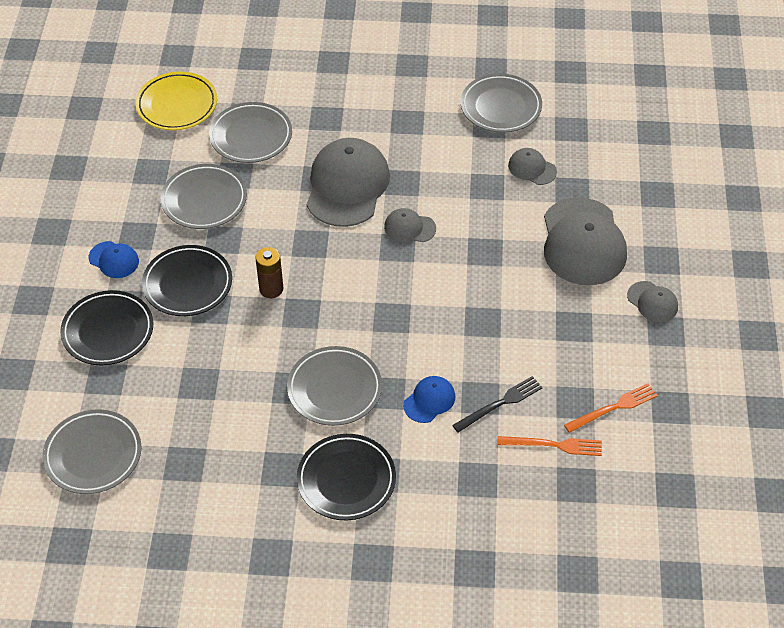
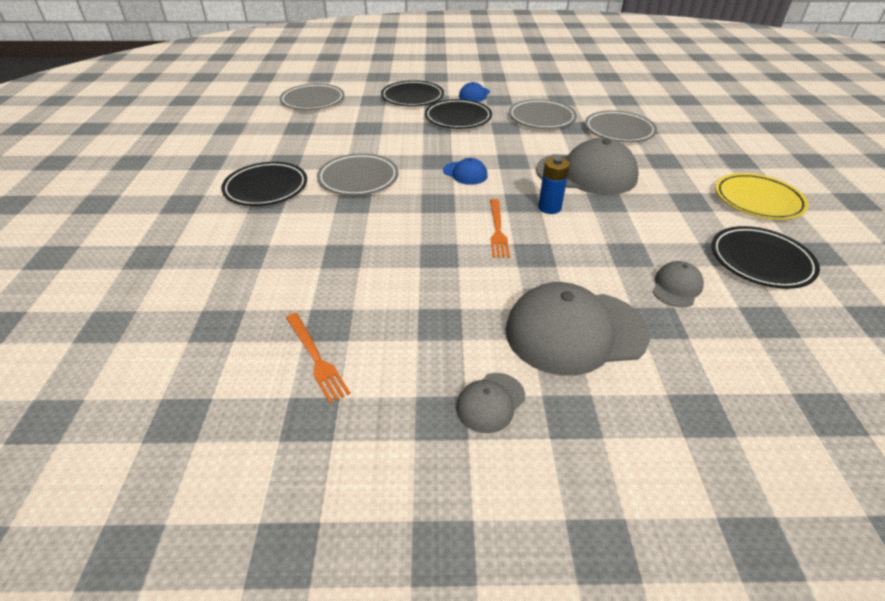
camera: 85 degrees right, 10 degrees down
(177, 105) = (633, 103): yellow plate -> yellow plate (758, 200)
(271, 289) = (459, 148): brown battery -> none
(409, 228) = (549, 207): grey cap -> blue battery
(429, 400) = (341, 225): blue cap -> blue cap (465, 173)
(500, 107) = (760, 261): grey plate -> black plate
(500, 403) = (333, 268): black fork -> none
(554, 445) = (273, 307): orange fork -> orange fork (497, 230)

